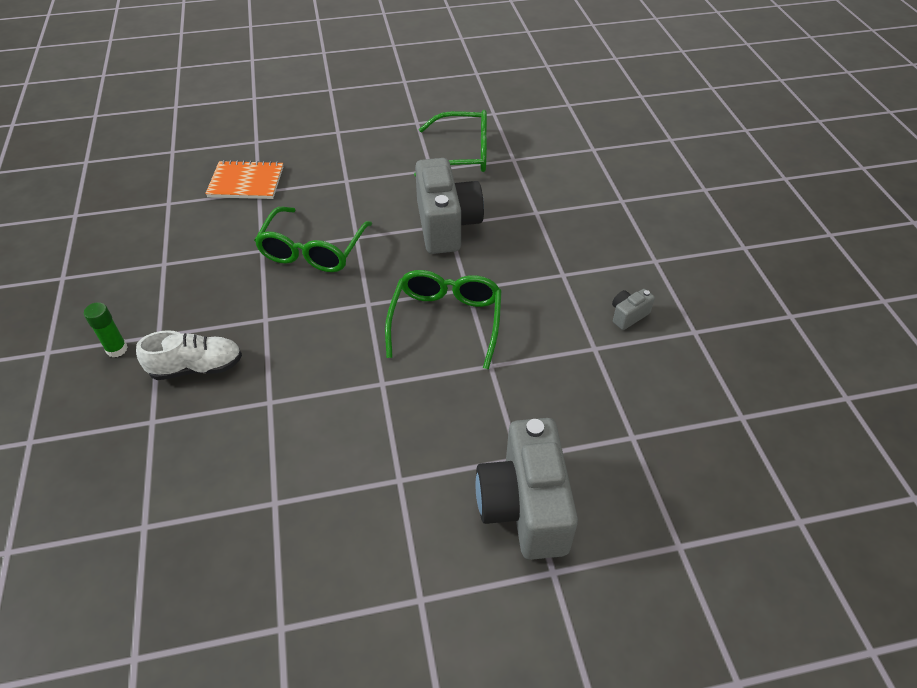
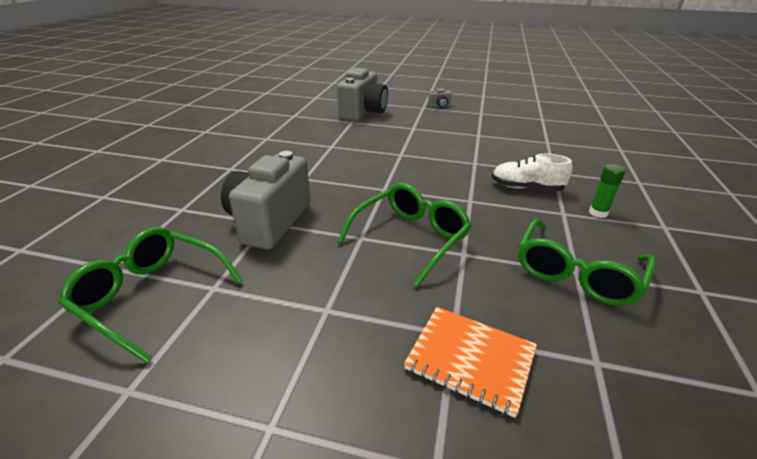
camera: 155 degrees left, 15 degrees down
(446, 321) = (337, 167): green glasses -> green glasses (576, 274)
(628, 315) = (226, 143): grey camera -> grey camera (439, 106)

